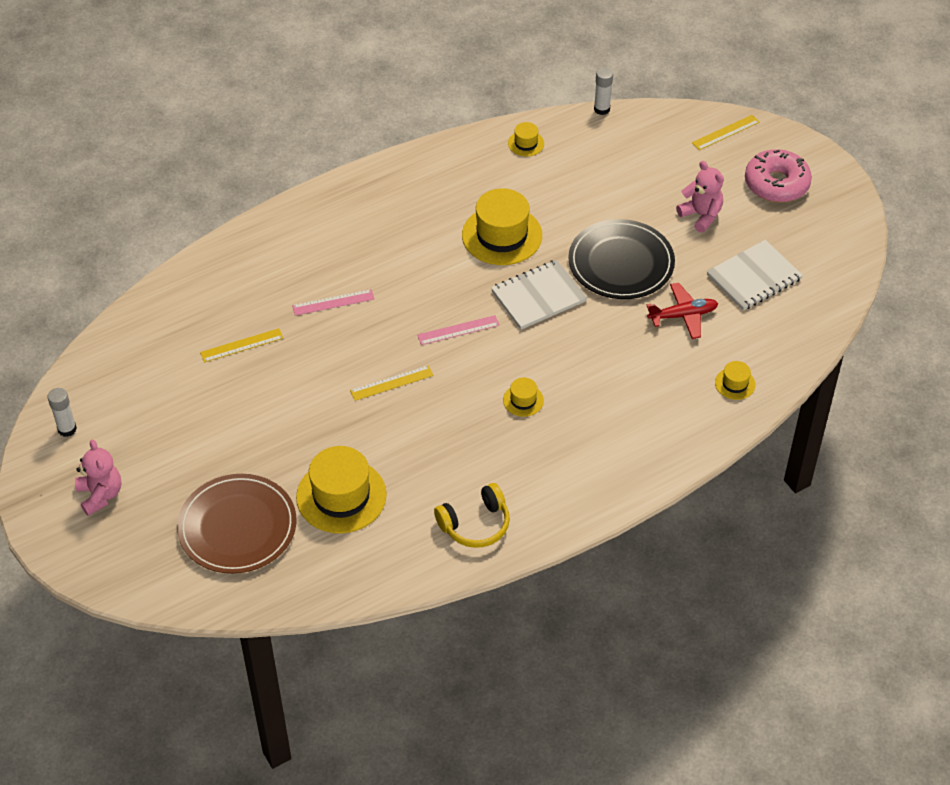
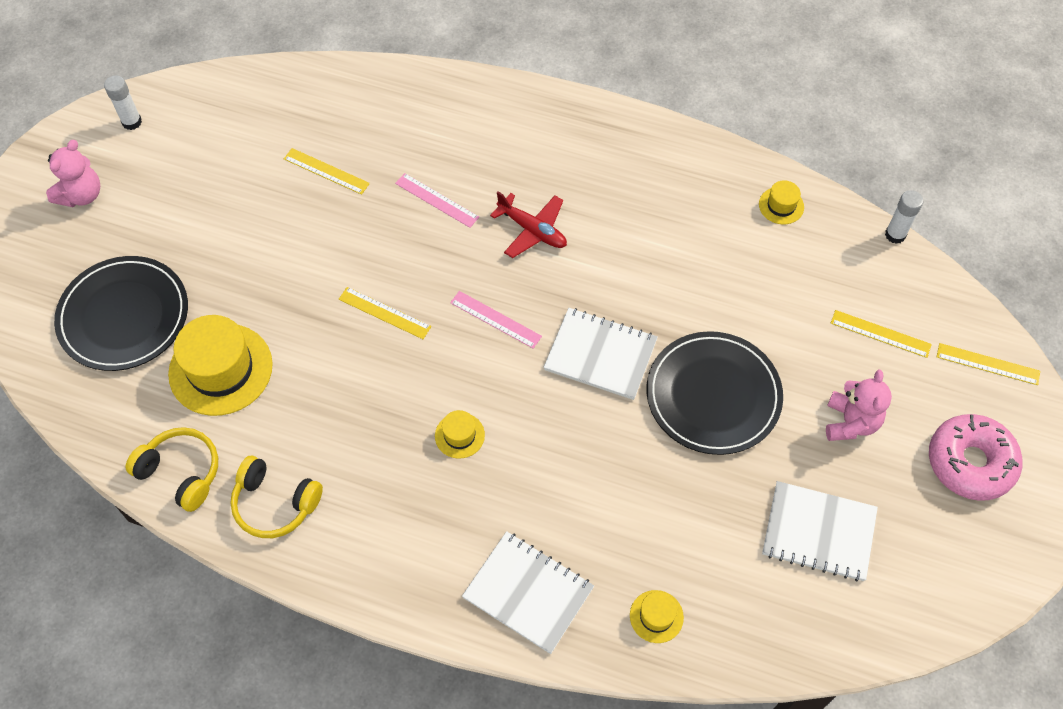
camera: 50 degrees right, 10 degrees up
(237, 527) = (124, 316): brown plate -> black plate
(400, 562) = (181, 472): none -> yellow headphones
(502, 235) = (646, 270): yellow hat -> none
(659, 162) = (880, 334): none -> yellow ruler
(663, 434) = (528, 593): none -> white notebook
(683, 315) = (700, 501): red plane -> red plane (532, 230)

